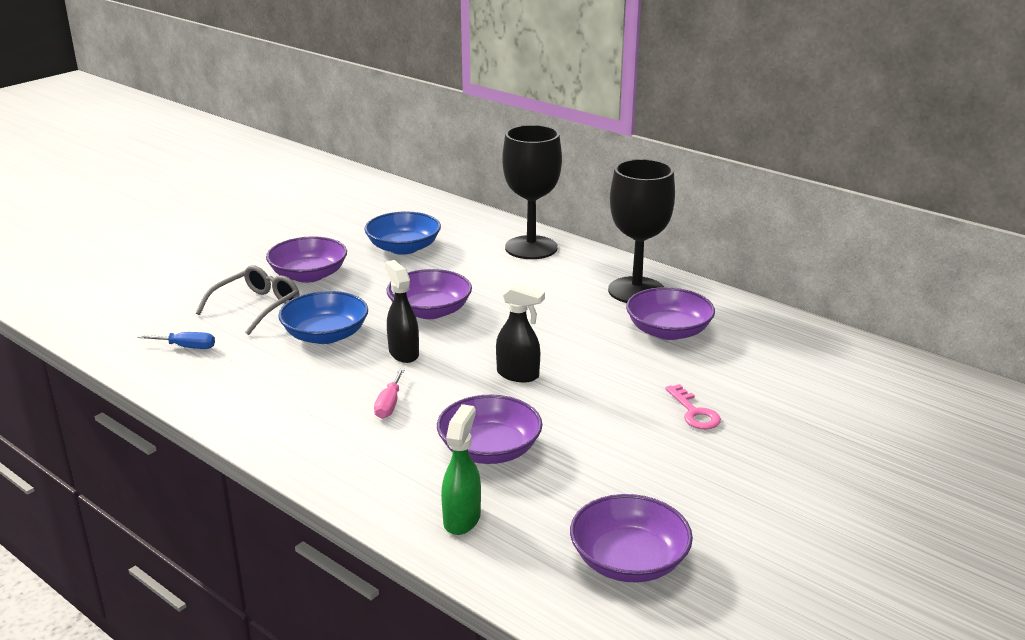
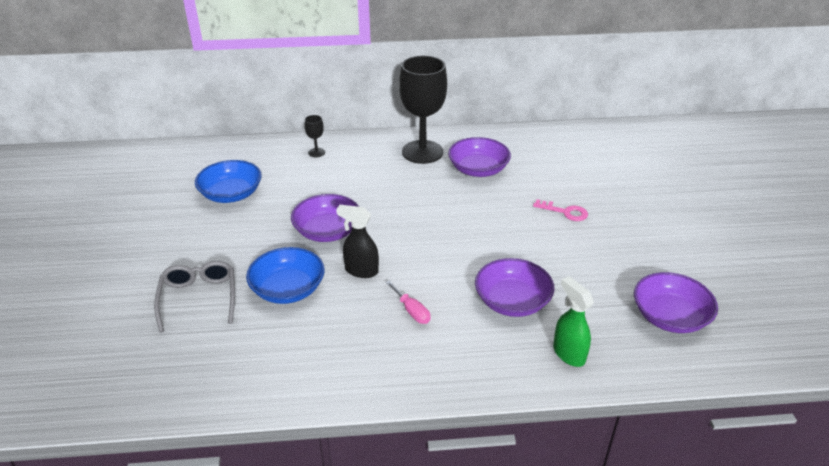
camera: 45 degrees left, 10 degrees up
(187, 347) = (199, 362): blue screwdriver -> none
(308, 275) = (196, 251): purple bowl -> none
(518, 375) = (449, 243): black spray bottle -> none
(531, 248) = (316, 152): black goblet -> black goblet, size x0.41

